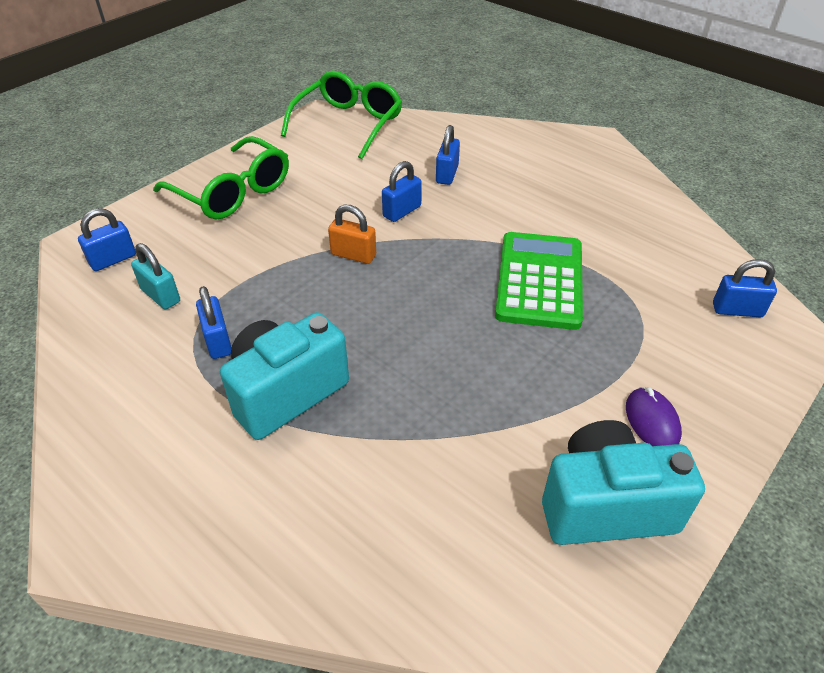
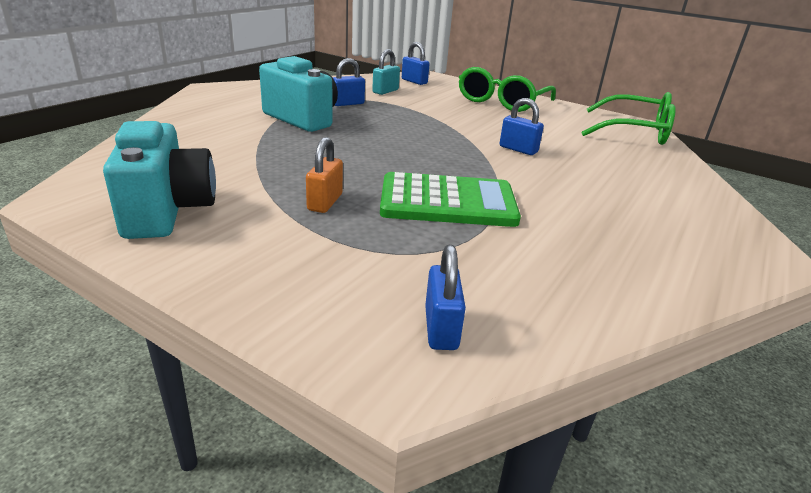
camera: 80 degrees right, 15 degrees down
(353, 255) = (449, 134): orange padlock -> orange padlock (325, 202)
(447, 174) = (593, 167): blue padlock -> none
(652, 421) = (254, 242): purple mouse -> none

